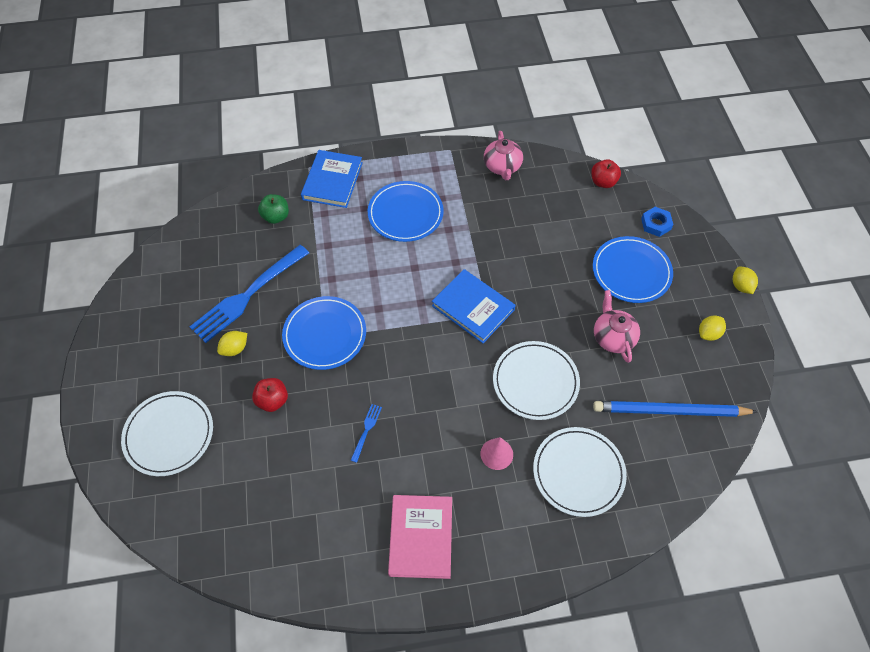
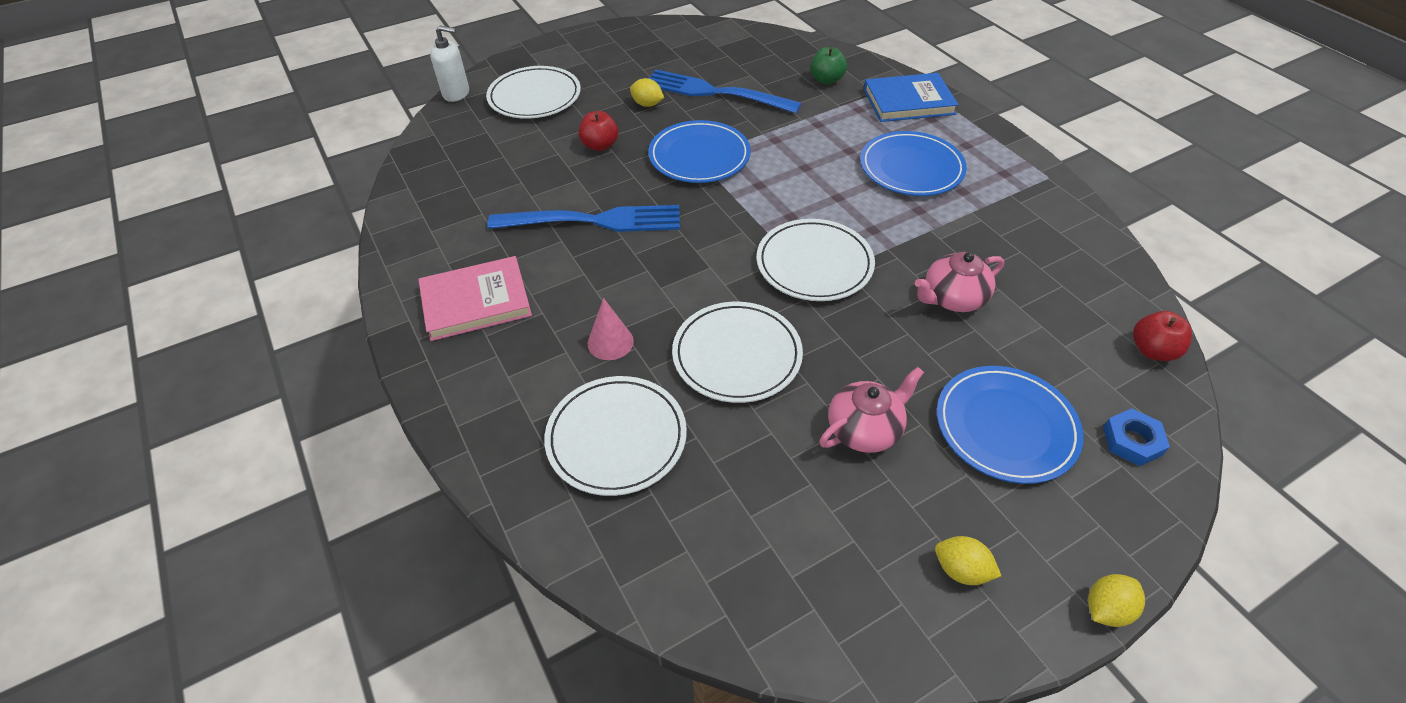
camera: 70 degrees right, 10 degrees down
(120, 503) = (456, 93): none -> white soap dispenser
(366, 430) = (594, 221): blue fork -> blue fork, size x2.44
(473, 308) = (814, 264): blue book -> white plate
(502, 167) = (1069, 232): pink teapot -> pink teapot (952, 298)
(670, 411) = (773, 538): blue pencil -> none

